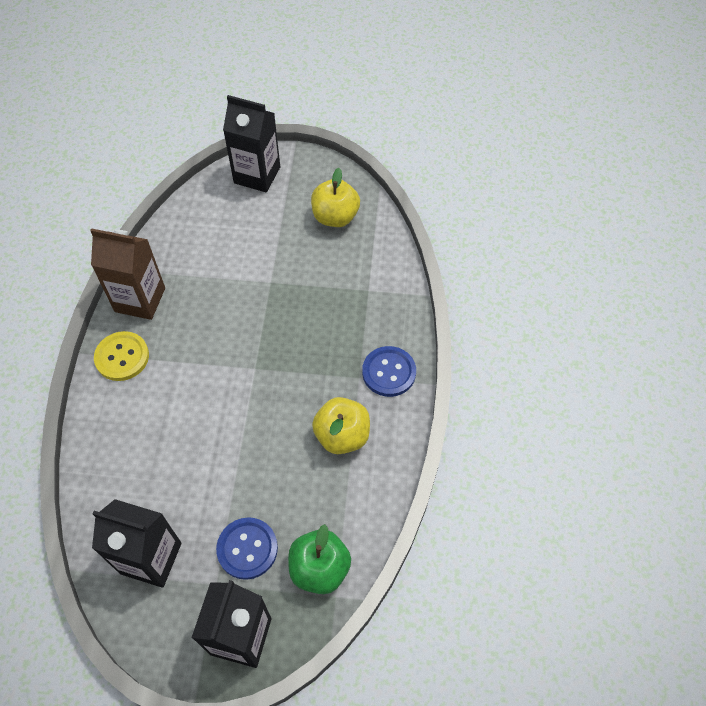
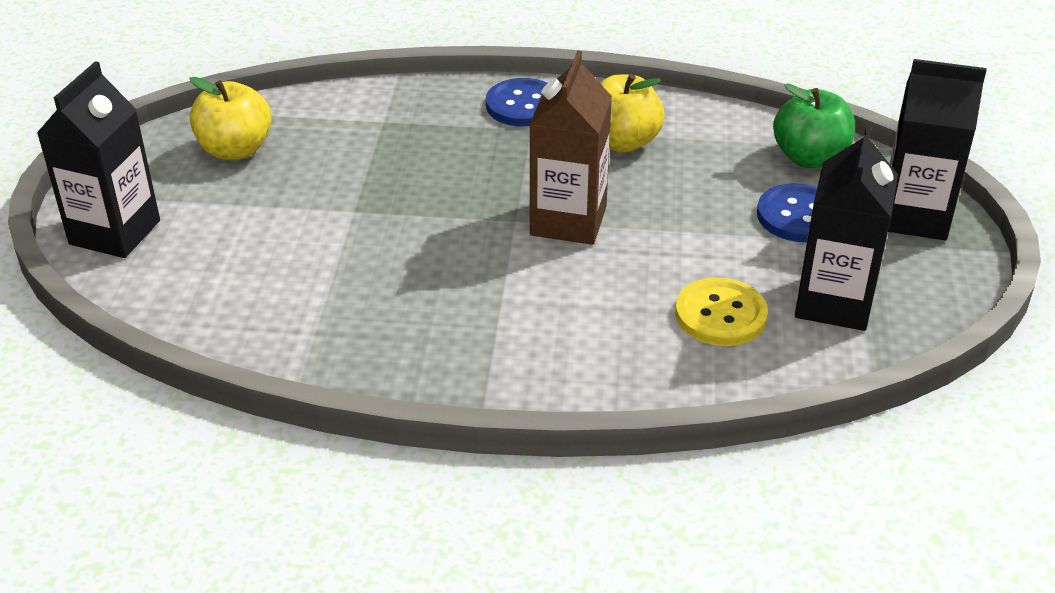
camera: 90 degrees left, 20 degrees down
(122, 357) = (491, 366): yellow button -> yellow button (720, 315)
(140, 300) = (371, 355): brown carton -> brown carton (568, 221)

